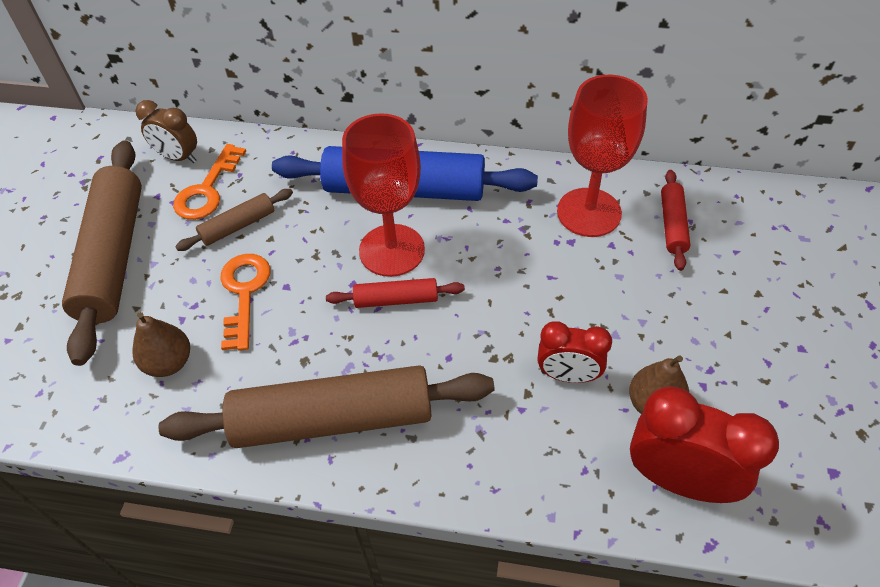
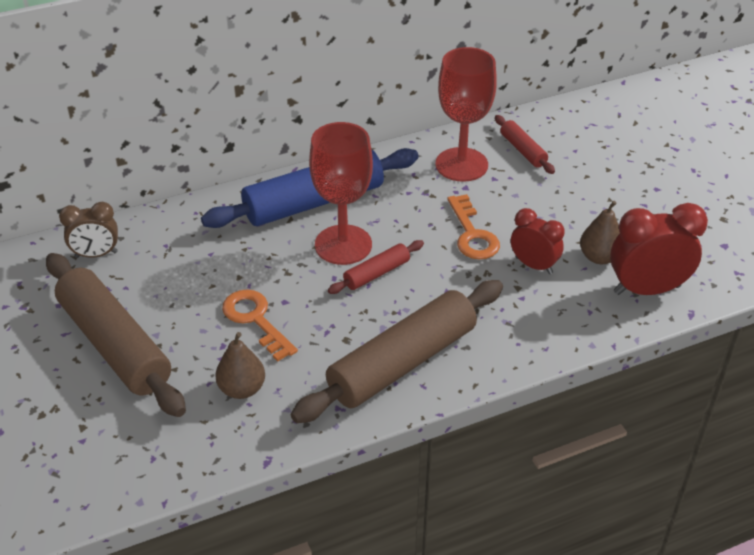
camera: 35 degrees left, 10 degrees down
(207, 189) = (149, 266): orange key -> orange key (472, 234)
(238, 226) = (203, 279): brown rolling pin -> none
(568, 375) = (533, 265): red clock -> red clock turned 120 degrees counterclockwise

